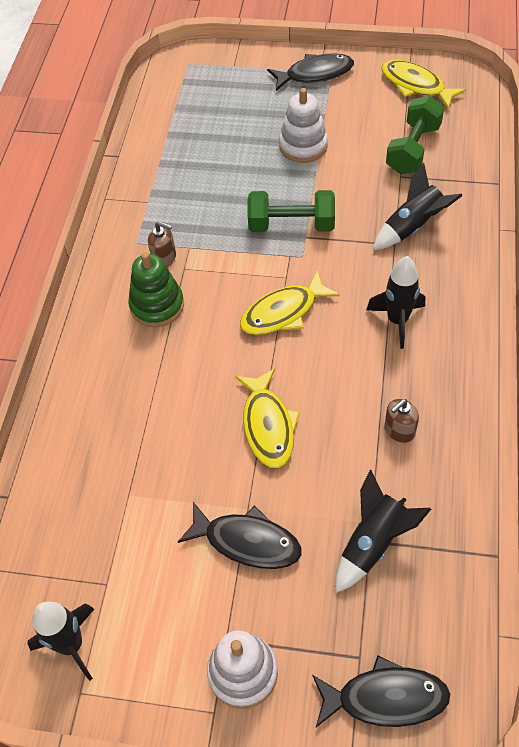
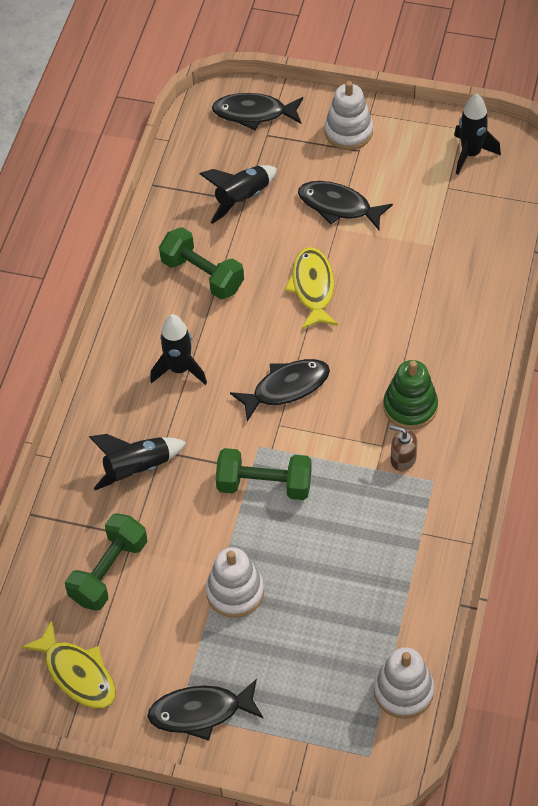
camera: 175 degrees left, 0 degrees up
(163, 100) = (403, 691): none -> white stacking toy
(283, 312) = (286, 388): yellow fish -> black fish
(399, 430) = (202, 275): brown soap dispenser -> green dumbbell

